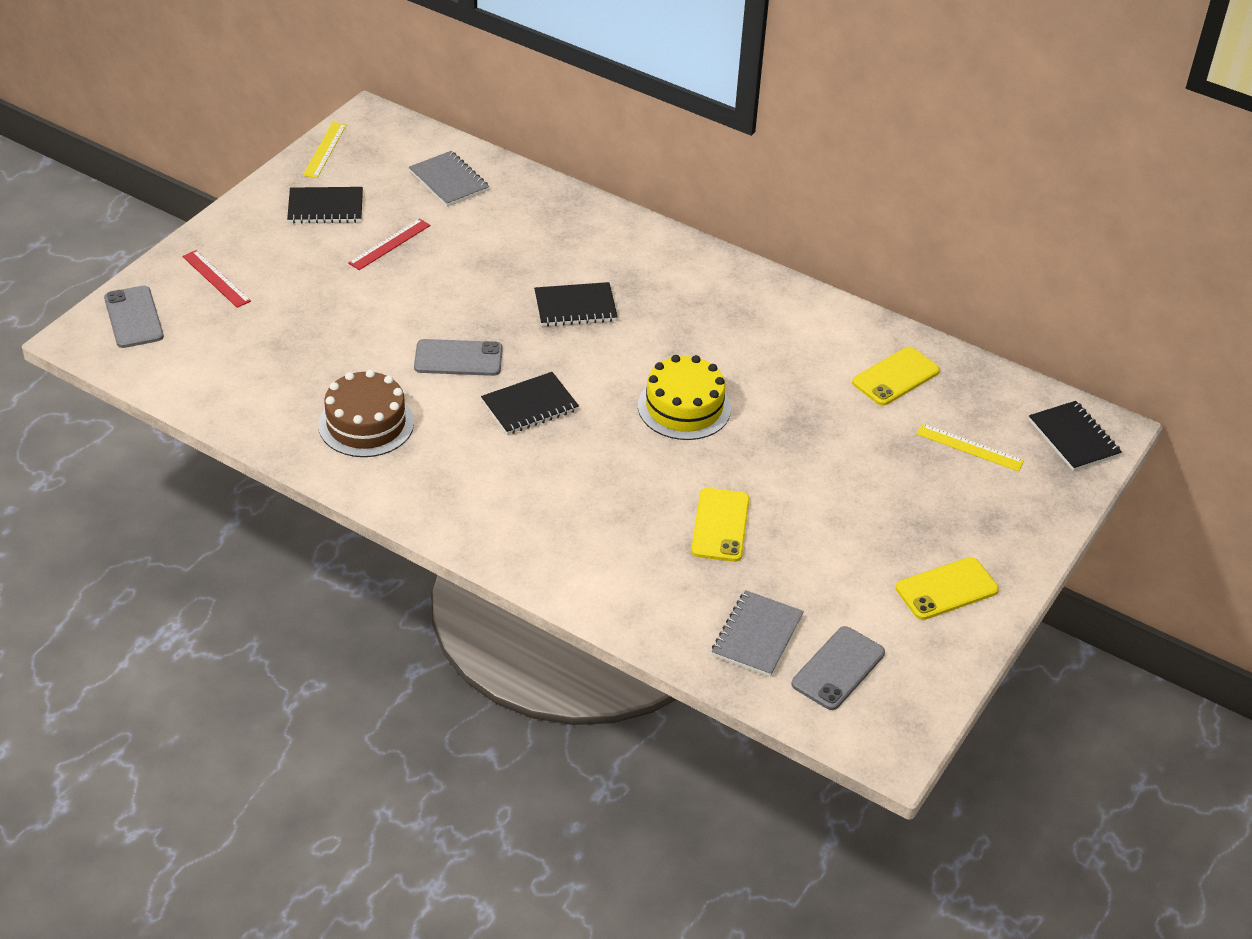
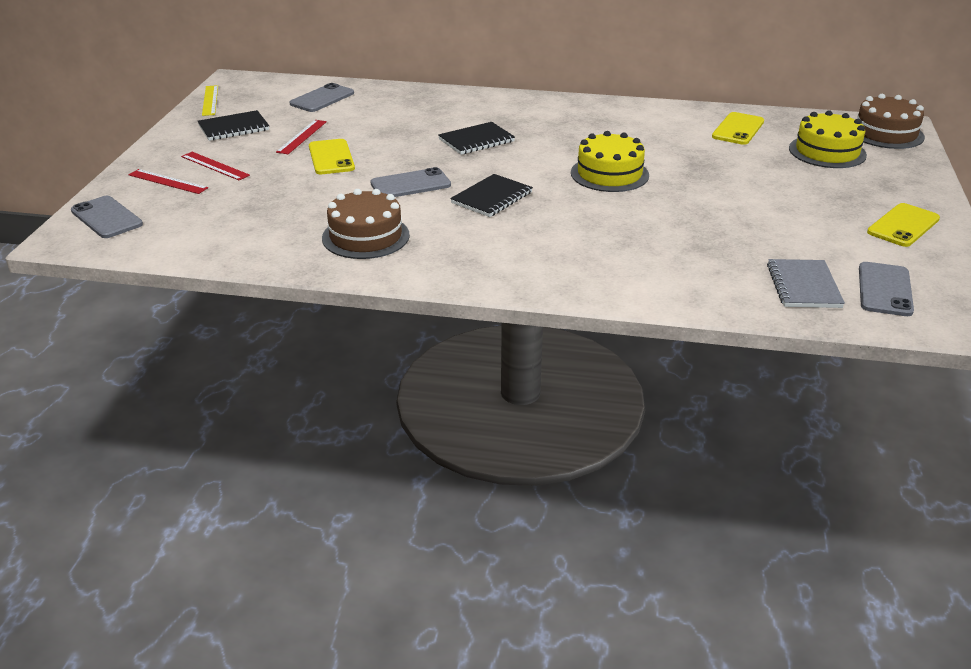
camera: 20 degrees left, 10 degrees down
(275, 267) = (215, 166): none -> red ruler
(449, 181) = (322, 98): grey notebook -> grey phone
(720, 525) = (705, 230): yellow phone -> yellow phone (331, 157)
(969, 447) = (827, 152): yellow ruler -> yellow cake
(1073, 438) = (886, 133): black notebook -> brown cake

